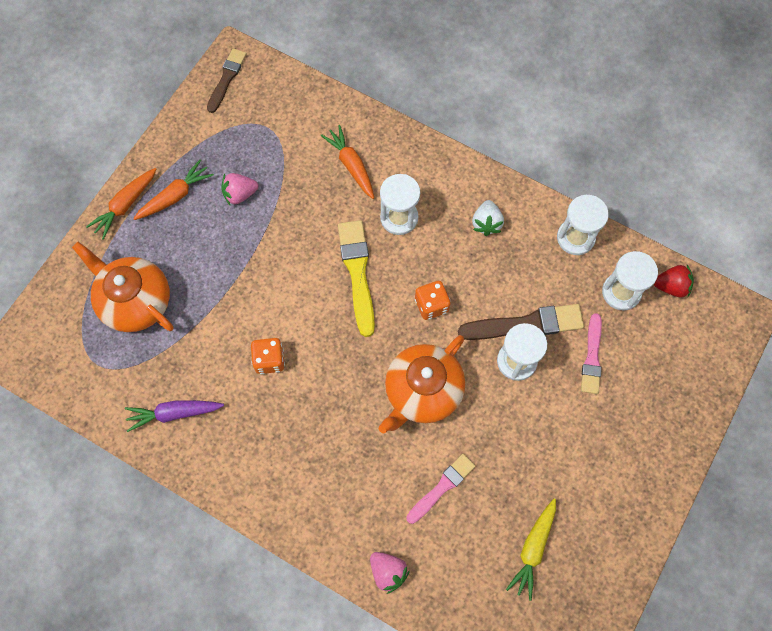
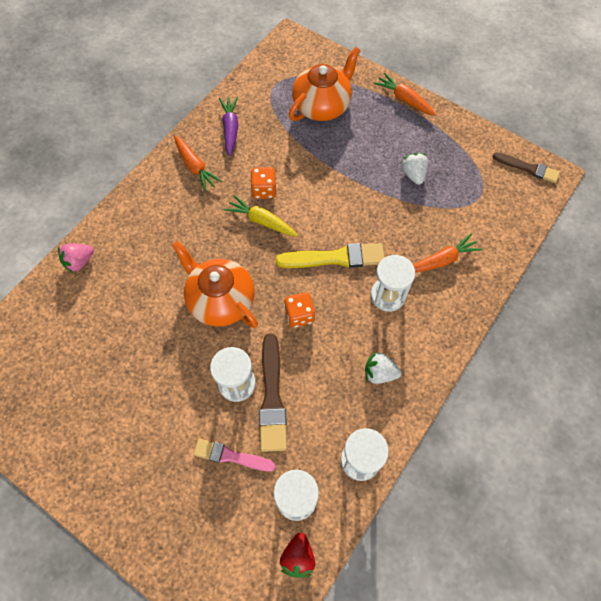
camera: 95 degrees right, 5 degrees down
(175, 196) = (412, 131): orange carrot -> orange carrot (195, 167)
(240, 194) = (413, 174): pink strawberry -> white strawberry
(441, 487) = (136, 307): pink brush -> none
(533, 549) = (67, 375): yellow carrot -> yellow carrot (261, 221)

